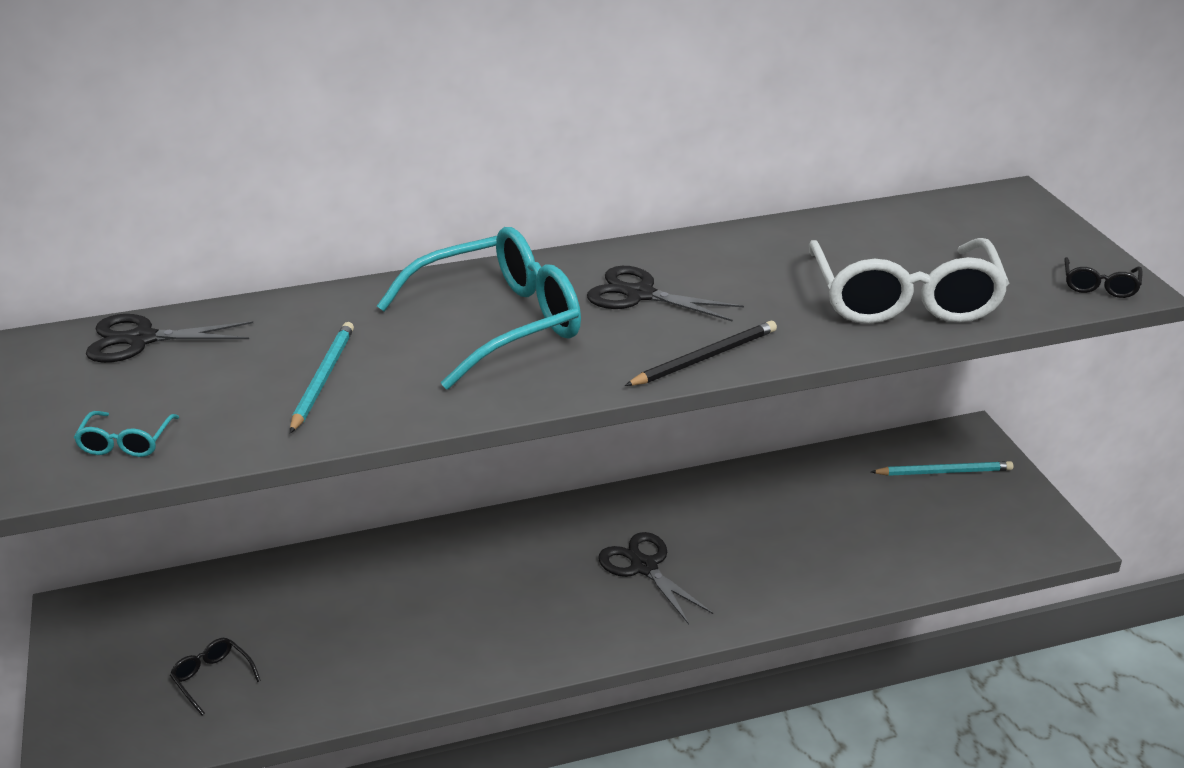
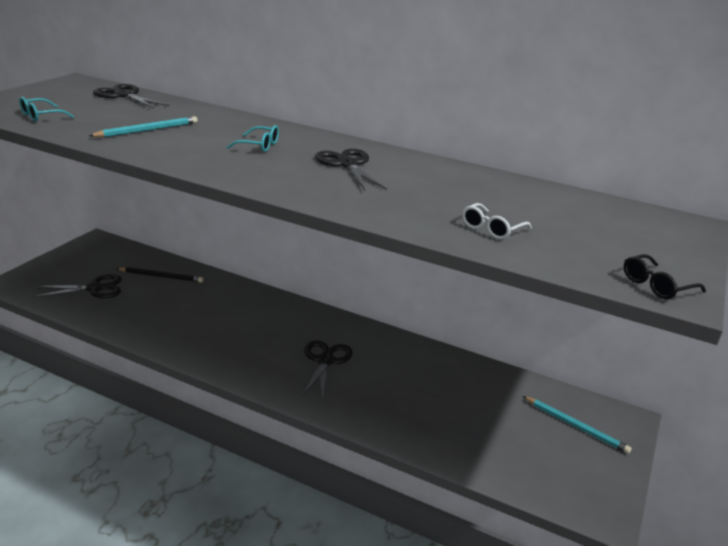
camera: 40 degrees right, 5 degrees down
(212, 678) = (95, 288): black glasses -> black scissors
(500, 323) = (259, 146): turquoise glasses -> turquoise glasses, size x0.41
(705, 358) = (317, 197): black pencil -> black pencil (161, 276)
(904, 300) = (491, 229): white glasses -> white glasses, size x0.41

